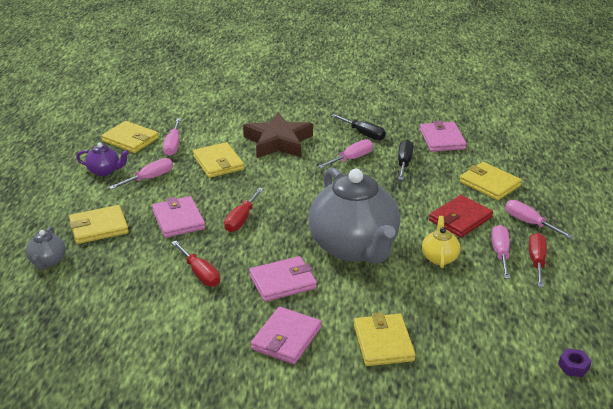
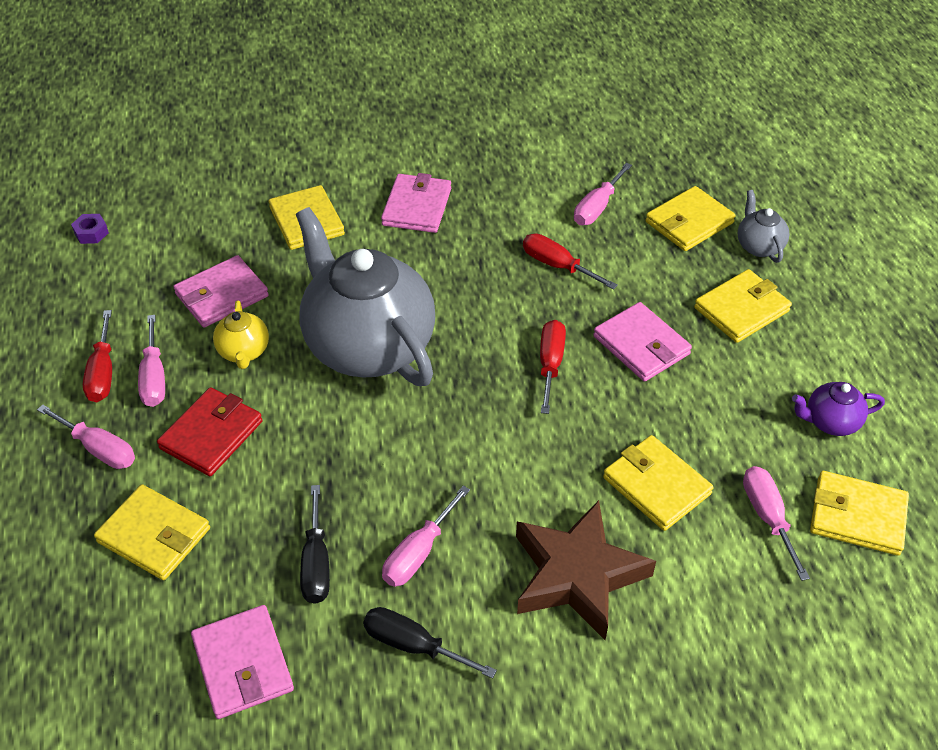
camera: 165 degrees right, 15 degrees up
(80, 287) = (689, 222): none -> yellow wallet
(149, 178) = (745, 421): pink screwdriver -> pink screwdriver (597, 208)
(282, 282) = (448, 274): pink wallet -> pink wallet (221, 295)

